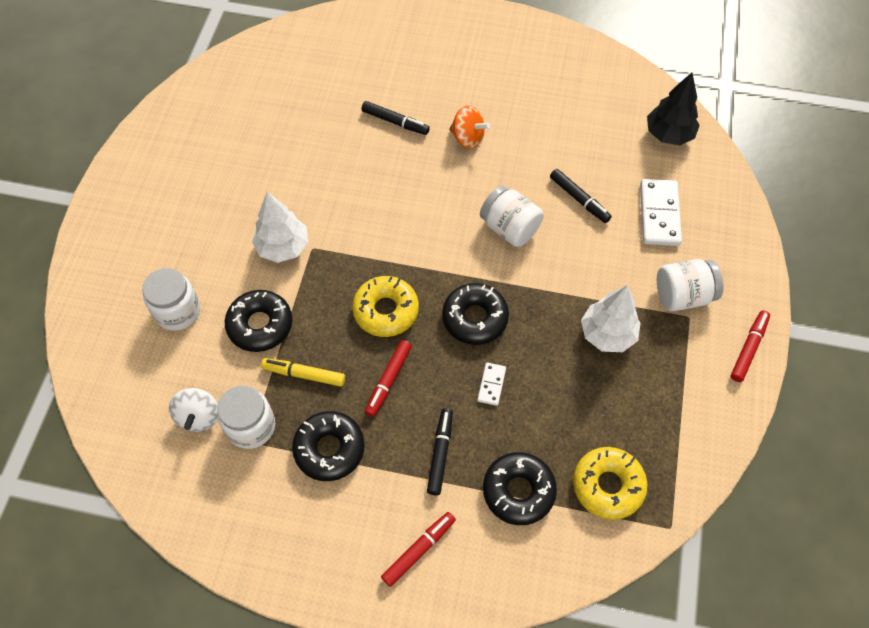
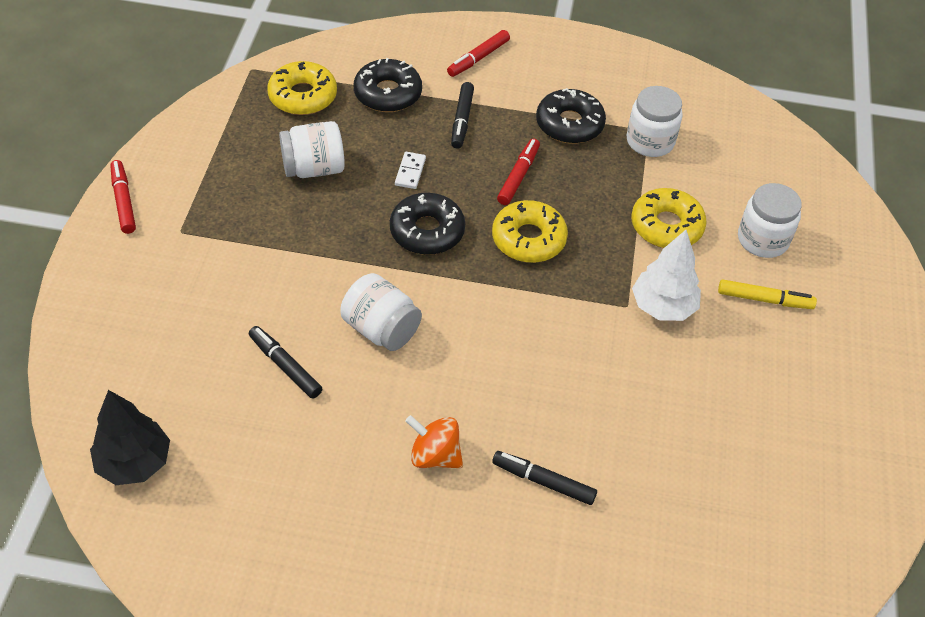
camera: 175 degrees right, 10 degrees down
(199, 417) = (703, 149): white spinning top -> none
(260, 325) = (666, 226): black donut -> yellow donut
(304, 374) = (607, 182): yellow marker -> yellow marker (764, 299)
(607, 334) = (278, 215): white tree -> none
(659, 214) = (182, 346): white domino -> none
(683, 295) = (180, 253): white jar -> white jar (314, 168)
(748, 348) = (123, 201): red marker -> red marker turned 135 degrees clockwise

